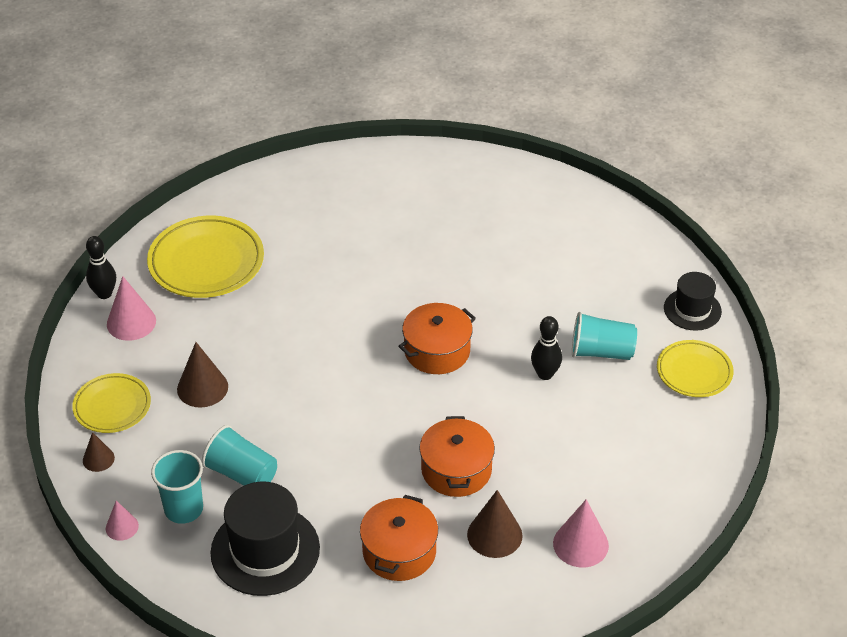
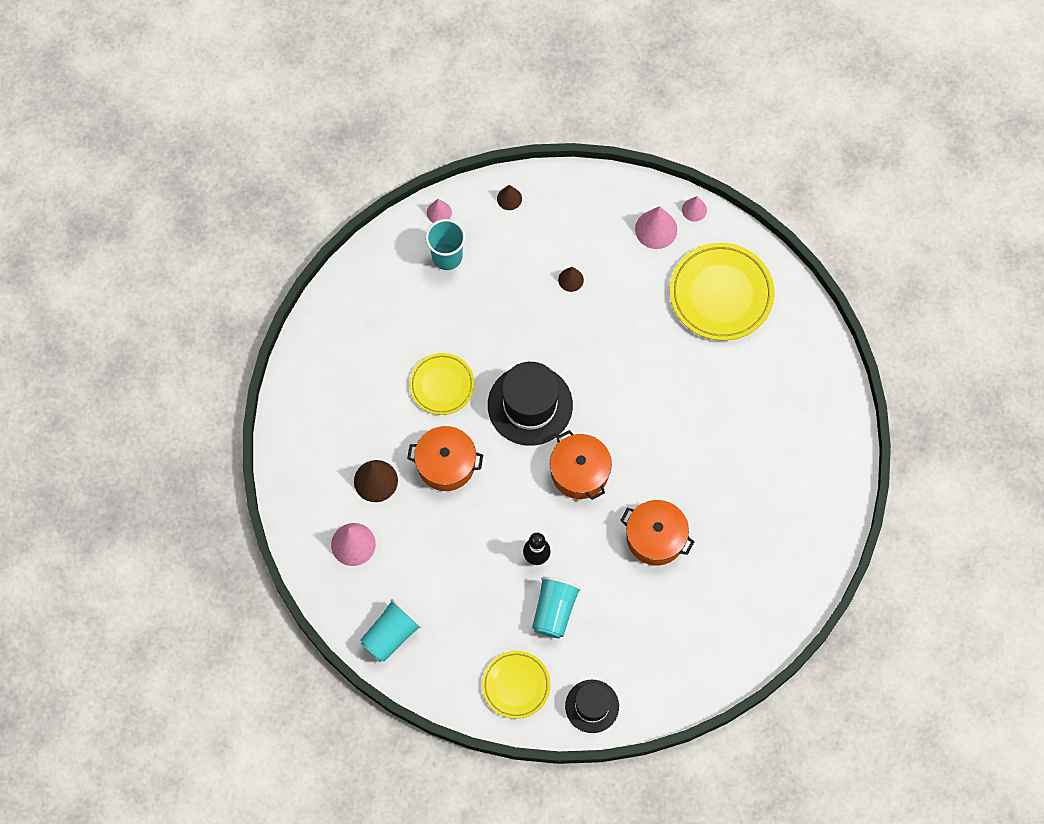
camera: 100 degrees right, 25 degrees up
(104, 294) = (694, 210): black bowling pin -> pink cone
(112, 406) = (562, 211): yellow plate -> yellow plate (442, 385)
(202, 388) = (571, 279): brown cone -> brown cone, size x0.60
(242, 474) = (474, 301): turquoise cup -> turquoise cup (390, 635)
(265, 550) = (396, 311): black hat -> black hat (530, 405)
(399, 551) = (374, 407): orange pot -> orange pot (655, 537)

